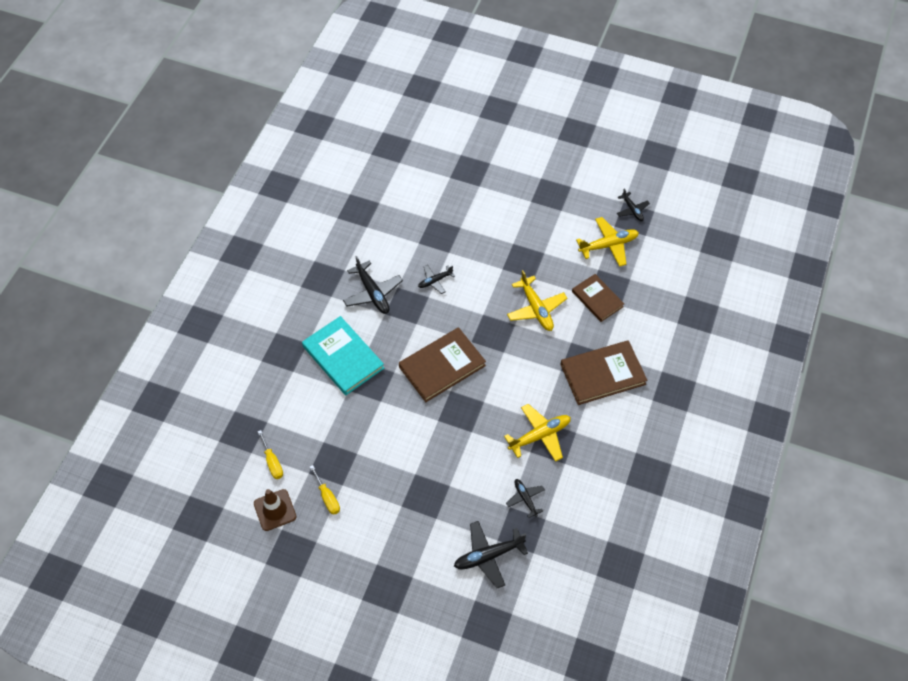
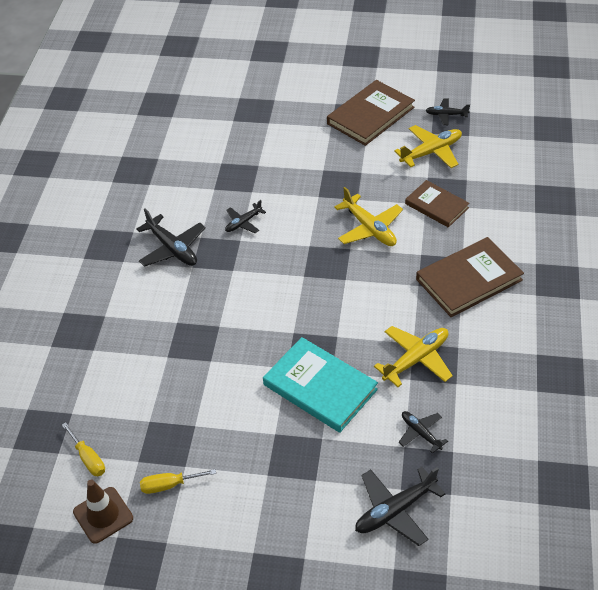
camera: 10 degrees left, 10 degrees down
(327, 497) = (169, 485): yellow screwdriver -> yellow screwdriver turned 120 degrees clockwise
(343, 357) = (152, 322): turquoise book -> turquoise book (320, 387)
(442, 366) = (276, 308): brown book -> brown book (370, 115)
(632, 210) = (446, 115): black plane -> black plane turned 135 degrees clockwise

